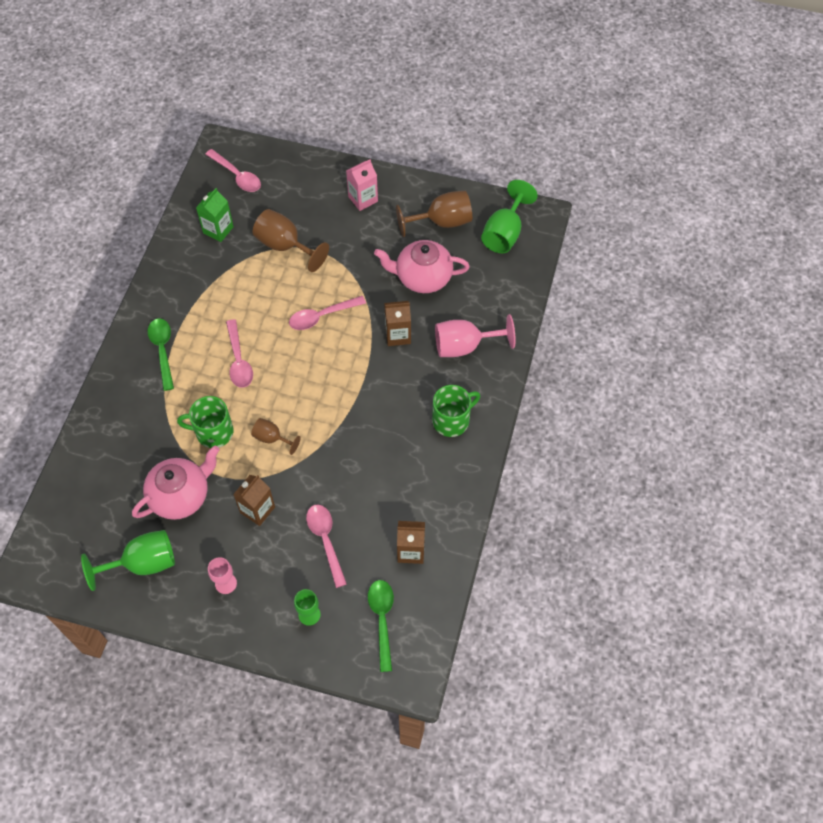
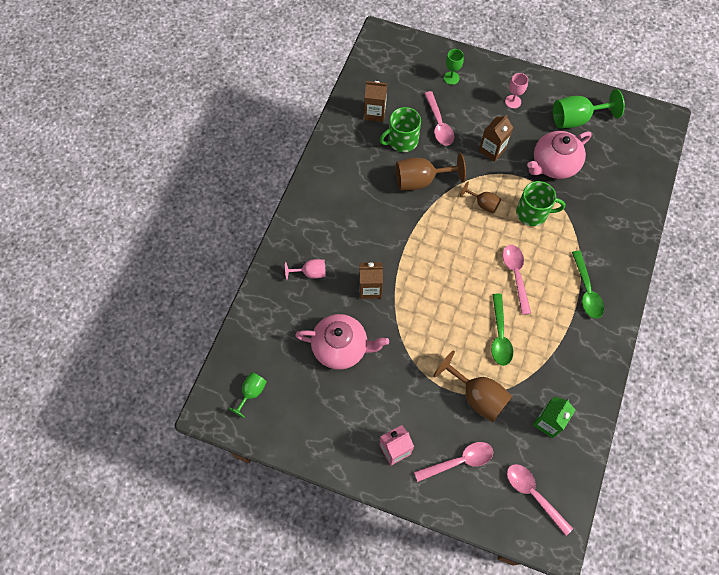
camera: 175 degrees left, 5 degrees up
(322, 316) = (440, 313): pink spoon -> pink spoon (459, 461)
(382, 620) = (399, 71): green spoon -> green spoon (499, 335)
(442, 222) = (314, 412): brown goblet -> brown goblet (421, 181)
(452, 420) = (331, 207): green mug -> green mug (402, 140)
(464, 346) = (310, 272): pink goblet -> pink goblet, size x0.57
(504, 233) = (251, 392): green goblet -> green goblet, size x0.57

